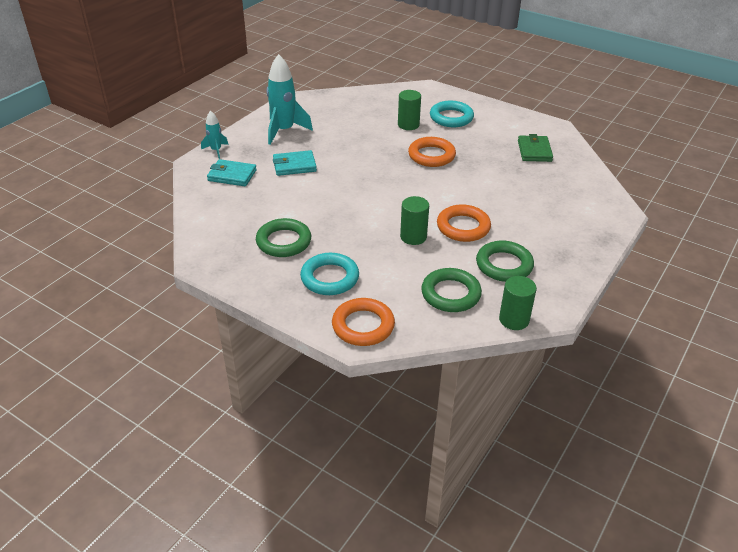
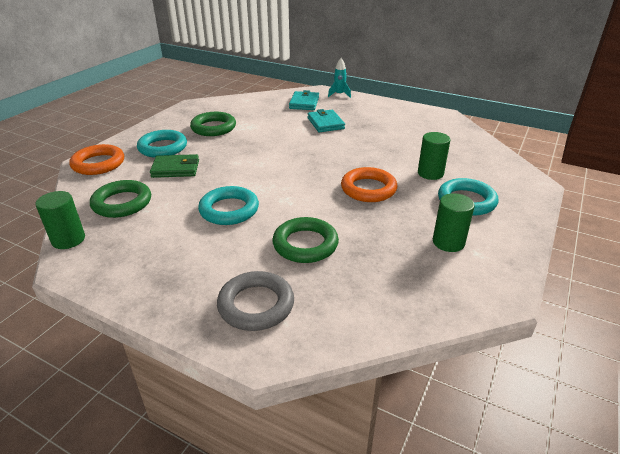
camera: 85 degrees right, 5 degrees down
(284, 131) = (383, 115): turquoise rocket -> none
(413, 237) = (214, 182): green cylinder -> green cylinder (448, 242)
(463, 227) = (229, 210): orange ring -> turquoise ring
(504, 265) = (158, 235): green ring -> green ring (305, 244)
(534, 151) = (413, 270): green wallet -> green wallet (176, 169)
(579, 214) = (256, 305): none -> grey ring

